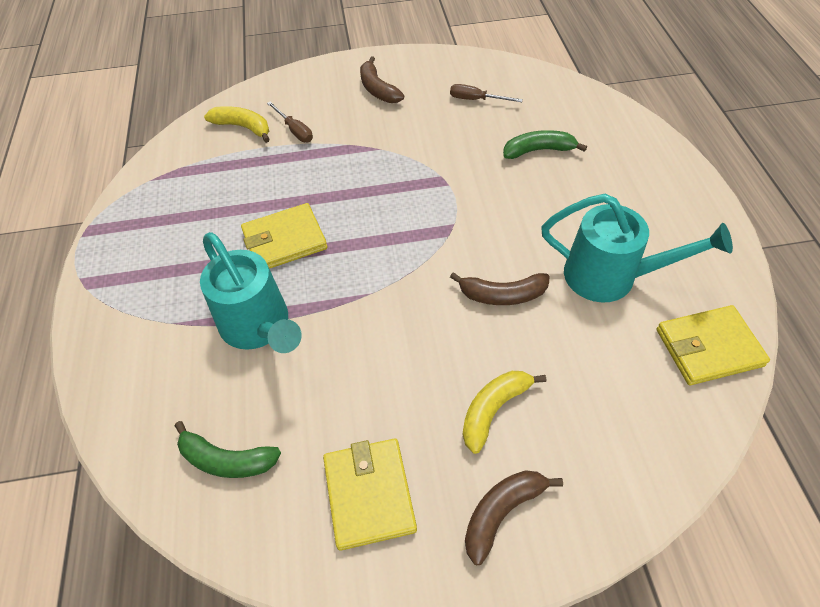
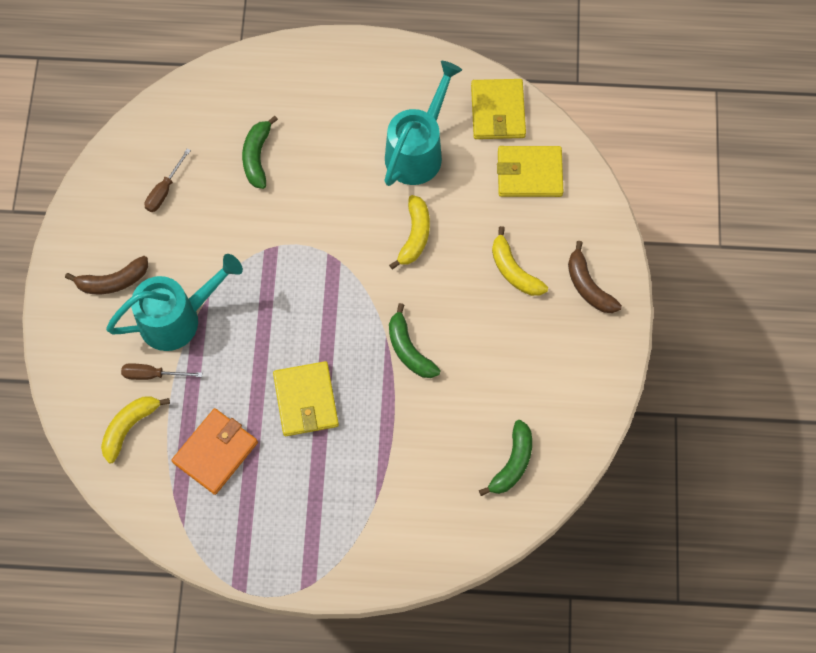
camera: 80 degrees left, 15 degrees up
(223, 186) = (215, 452): none -> orange wallet
(259, 327) = (398, 430): turquoise watering can -> turquoise watering can (178, 318)
(295, 130) = (153, 374): brown screwdriver -> brown screwdriver turned 150 degrees counterclockwise
(359, 318) = (409, 349): none -> green banana
(369, 494) = (559, 367): yellow wallet -> yellow wallet (529, 173)
(502, 295) = (414, 236): brown banana -> yellow banana

